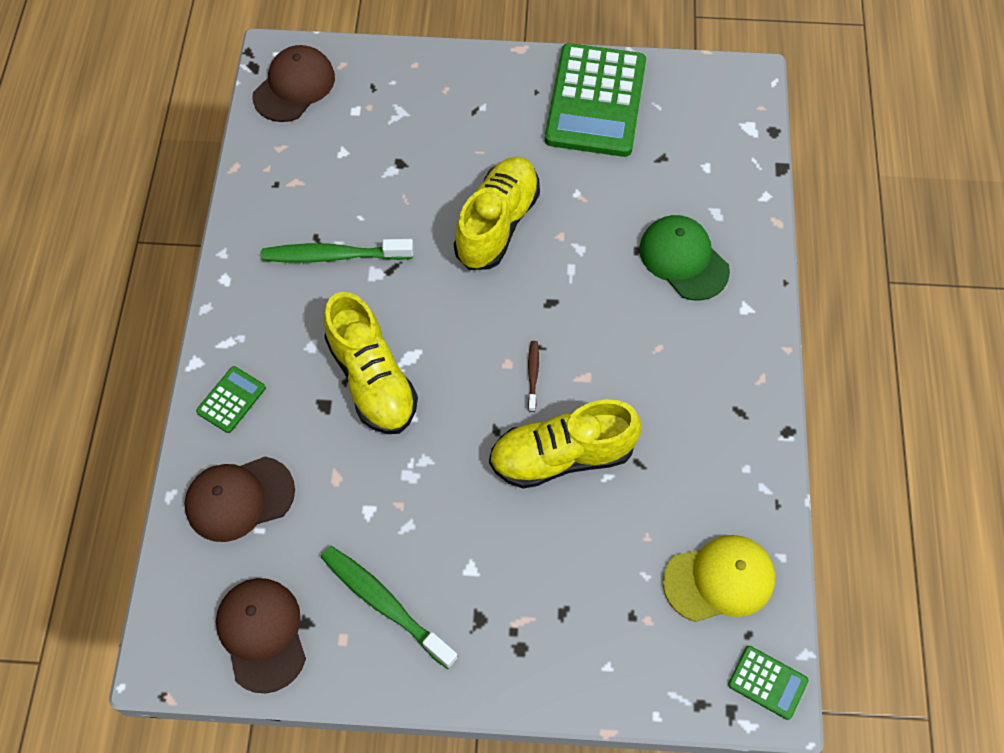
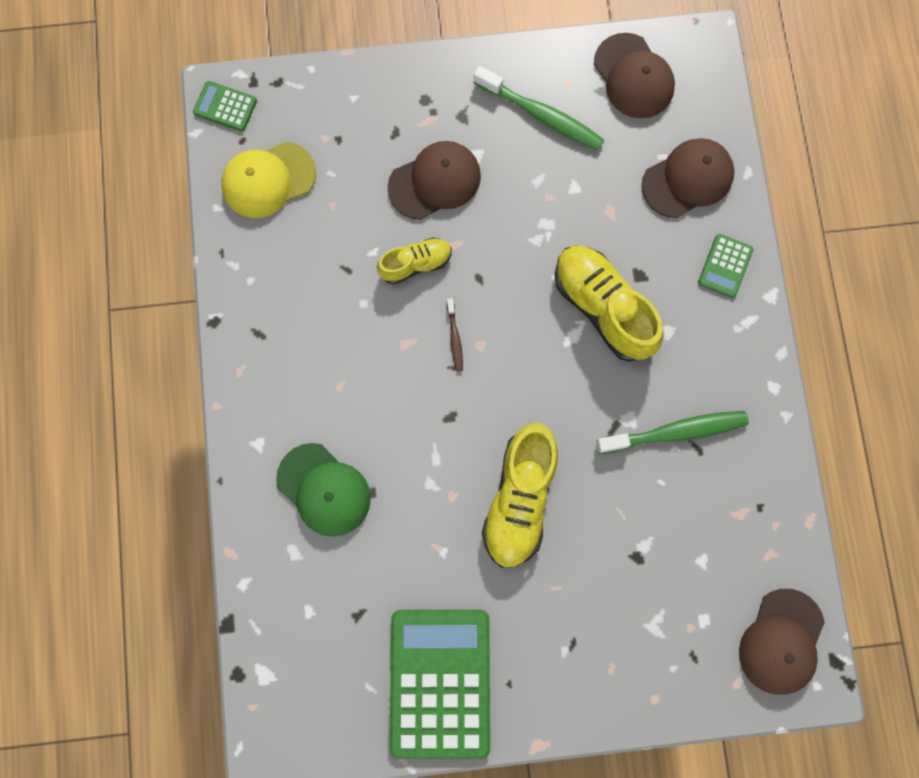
camera: 170 degrees right, 15 degrees up
(525, 544) = (435, 181): none -> brown cap
(562, 456) = (415, 264): yellow shoe -> yellow shoe, size x0.57

